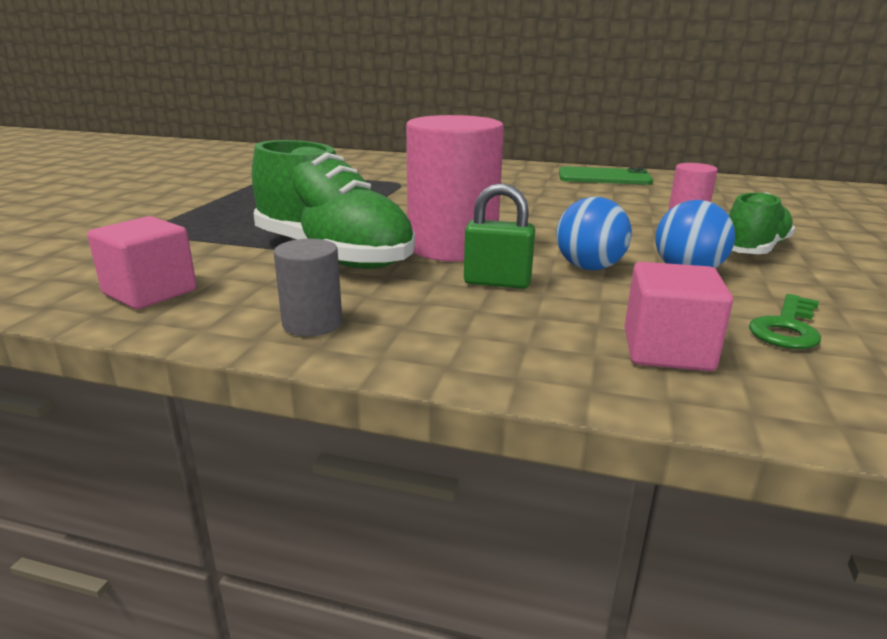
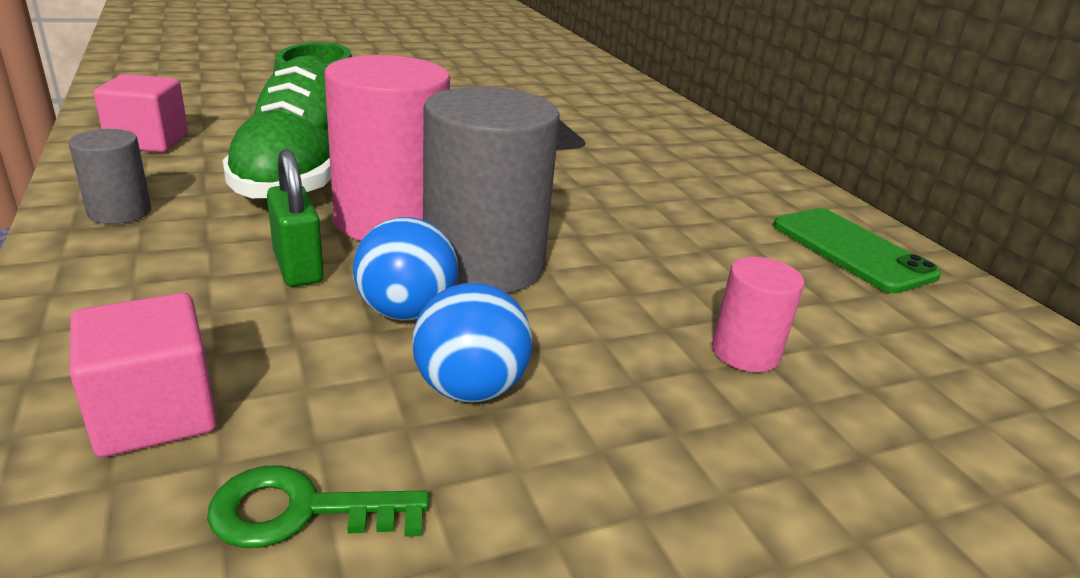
camera: 50 degrees right, 5 degrees up
(545, 239) = (484, 265): none -> grey cylinder
(754, 249) = (659, 440): green shoe -> none

